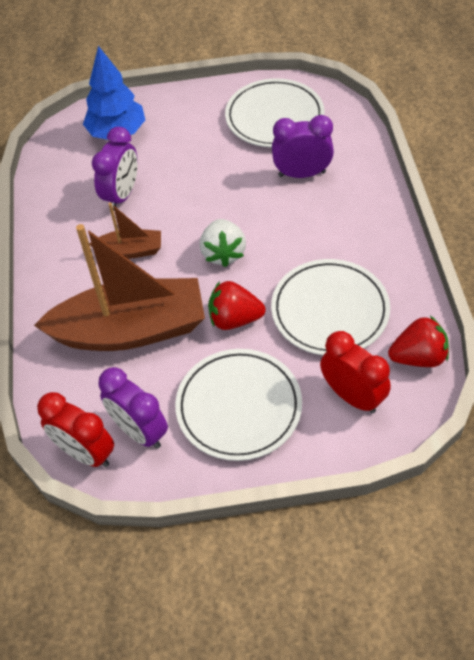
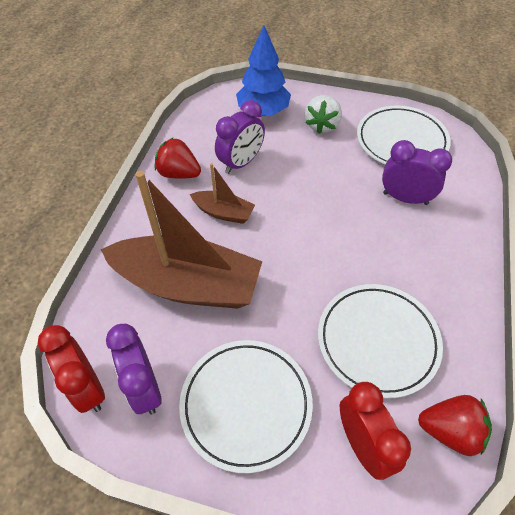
camera: 20 degrees right, 0 degrees up
(223, 253) = (302, 245): white strawberry -> white strawberry (322, 125)
(234, 319) = (283, 312): red strawberry -> red strawberry (179, 173)

